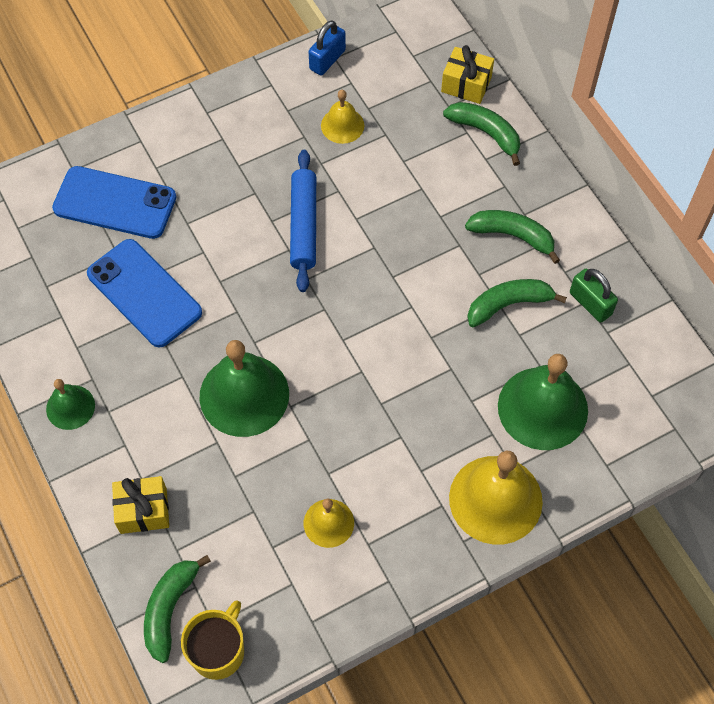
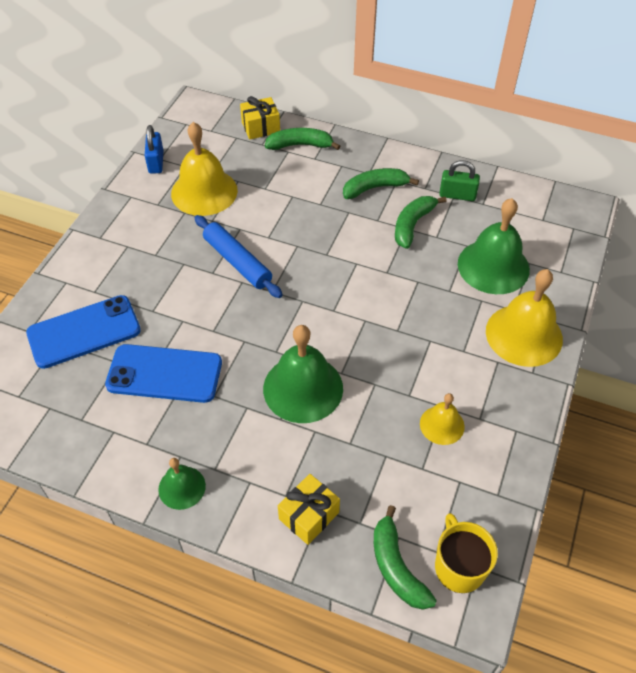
camera: 40 degrees left, 10 degrees down
(342, 125) = (204, 192): yellow bell -> yellow bell, size x1.85

